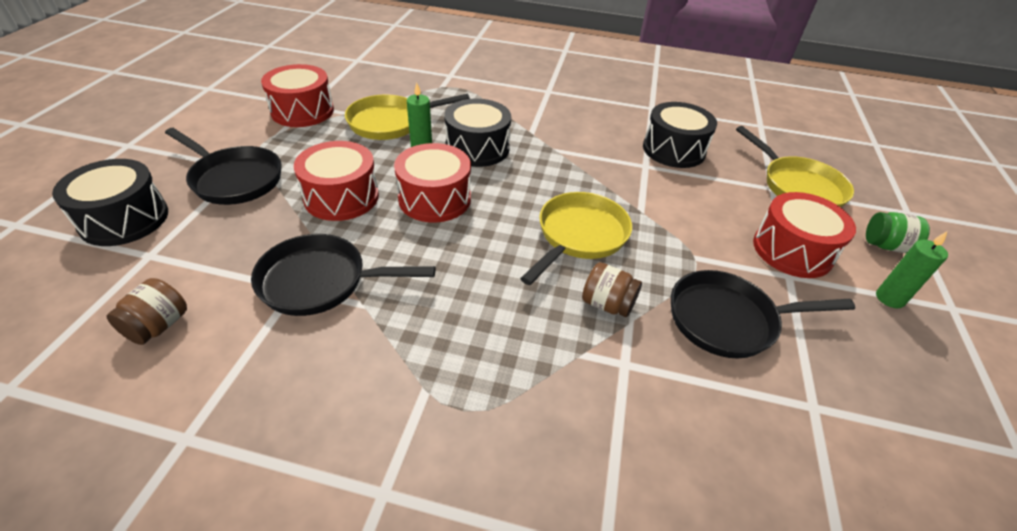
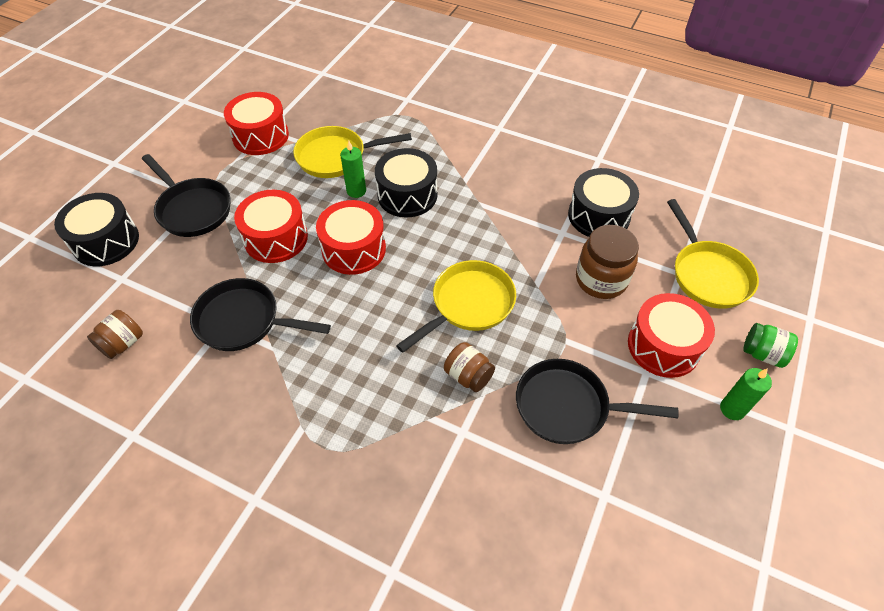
camera: 15 degrees right, 10 degrees up
(702, 201) = (601, 280): none -> brown jar

